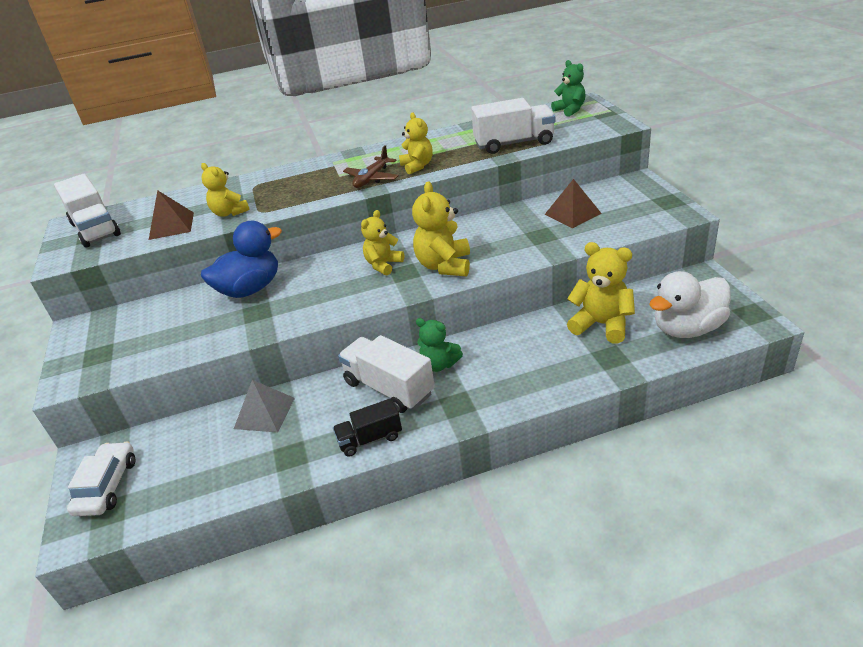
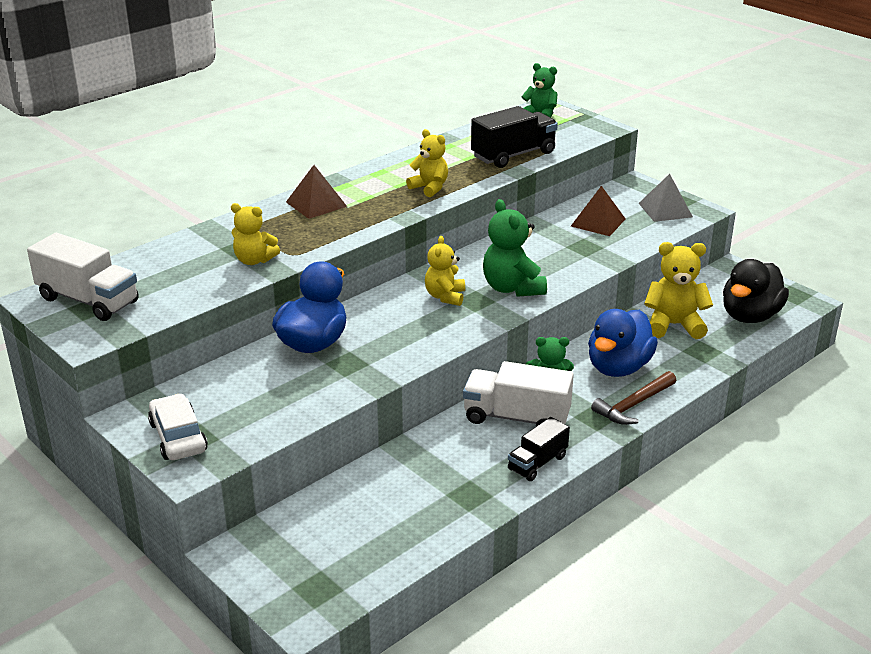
camera: 30 degrees left, 5 degrees down
(107, 486) = (291, 569): white car -> white car (178, 437)
(171, 226) = (193, 283): brown pyramid -> brown pyramid (316, 204)
(264, 413) = (404, 466): grey pyramid -> grey pyramid (665, 210)
(372, 178) = (390, 206): brown plane -> none
(444, 266) = (512, 288): yellow teddy bear -> green teddy bear
(501, 400) = (634, 405): none -> brown hammer
(514, 143) = (513, 155): white truck -> black truck
(516, 358) = (618, 367): none -> blue duck
(687, 329) = (750, 316): white duck -> black duck

